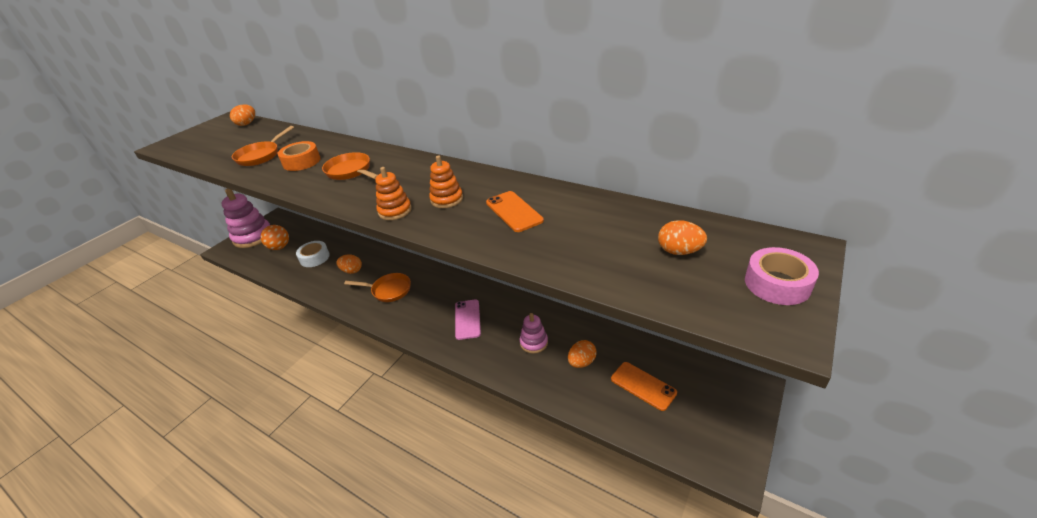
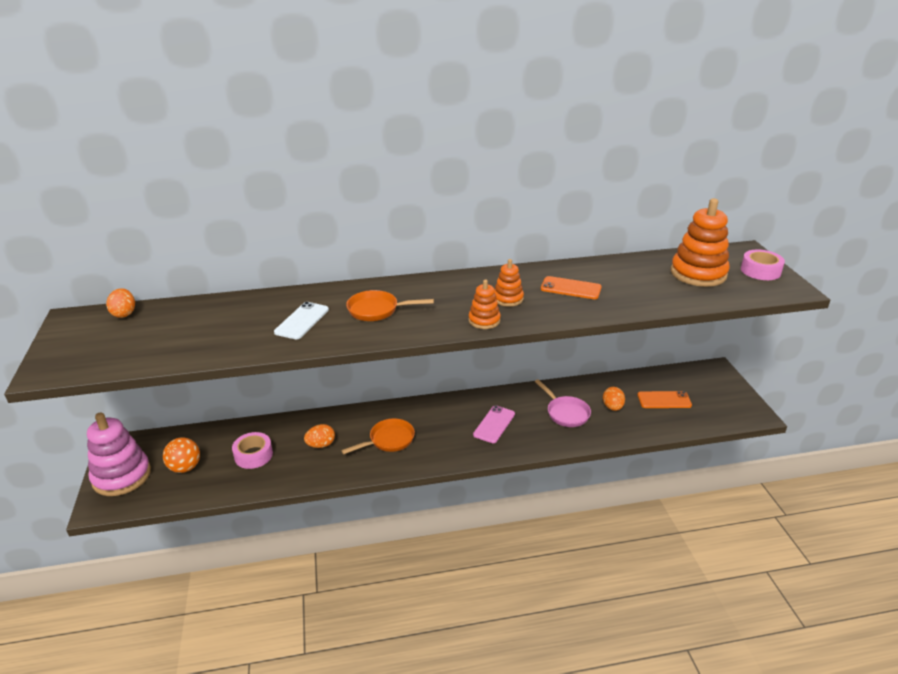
camera: 45 degrees left, 5 degrees down
(261, 156) = (235, 332): orange pan -> none
(301, 162) = (302, 321): orange tape -> white phone
(314, 258) = (253, 455): white tape -> pink tape
(467, 319) = (494, 424): pink phone -> pink phone turned 75 degrees clockwise
(534, 342) = (565, 413): pink stacking toy -> pink pan
(679, 251) = (698, 273): orange egg -> orange stacking toy

